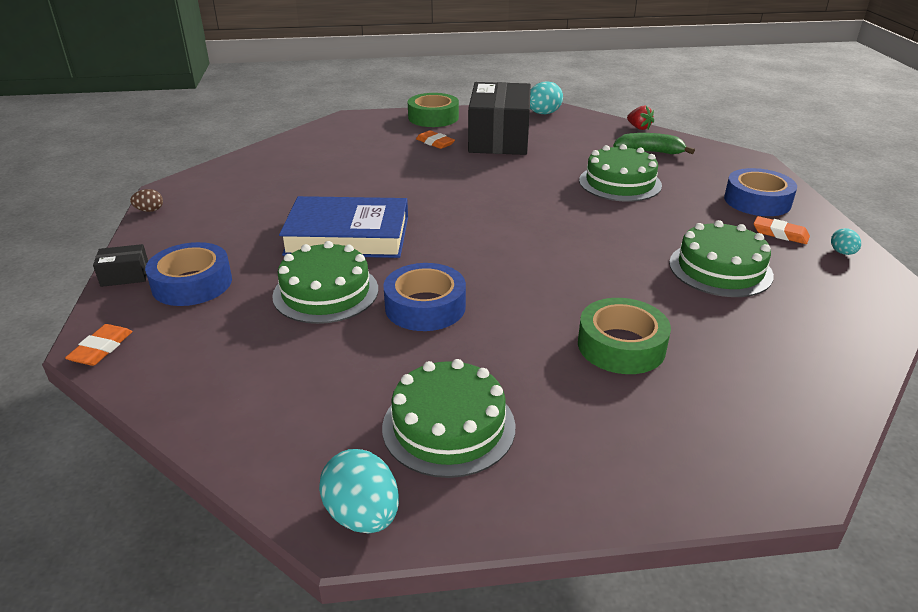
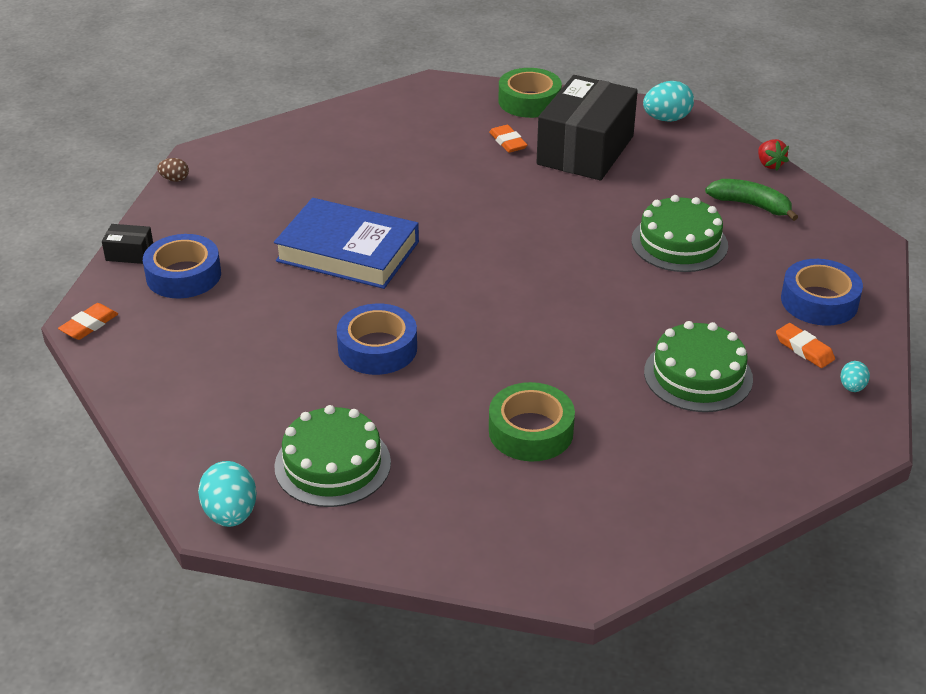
camera: 20 degrees right, 5 degrees up
(326, 292) = (296, 312): green cake -> none

